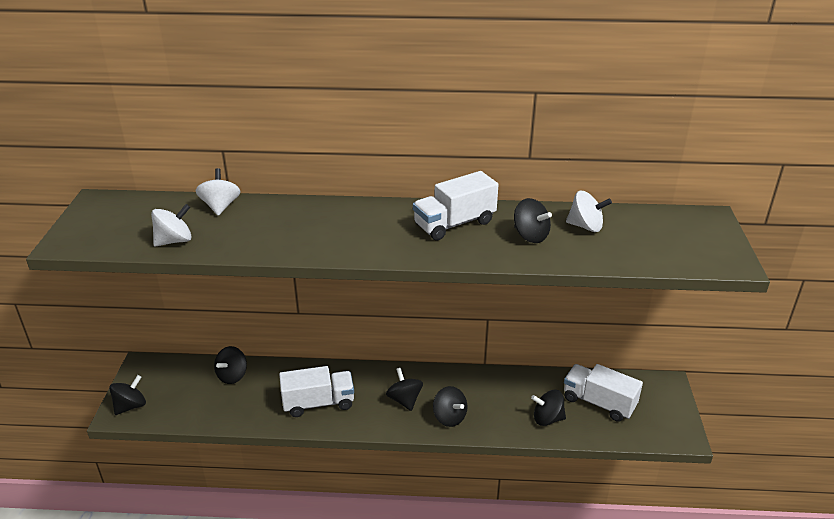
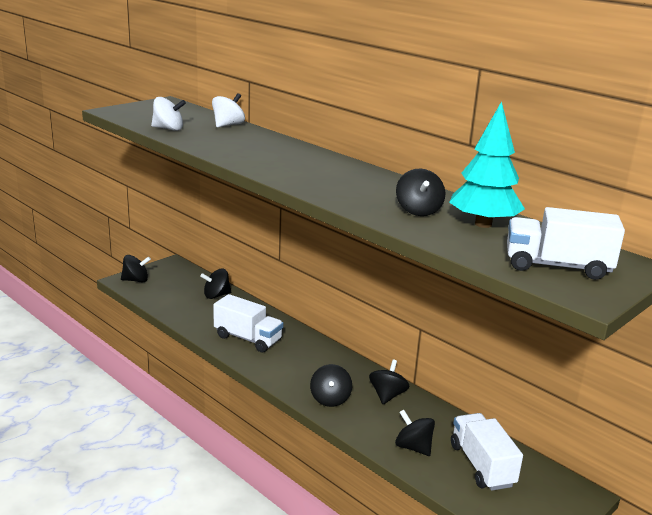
camera: 40 degrees right, 10 degrees down
(404, 400) = (312, 370): black spinning top -> black spinning top (387, 395)
(454, 224) = (370, 184): white truck -> white truck (557, 266)
(585, 226) = (483, 224): white spinning top -> turquoise tree

